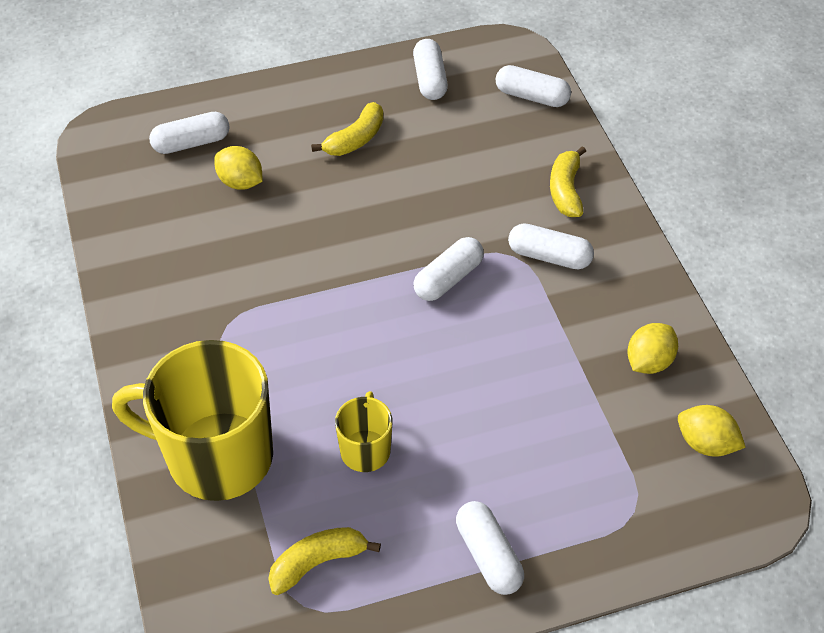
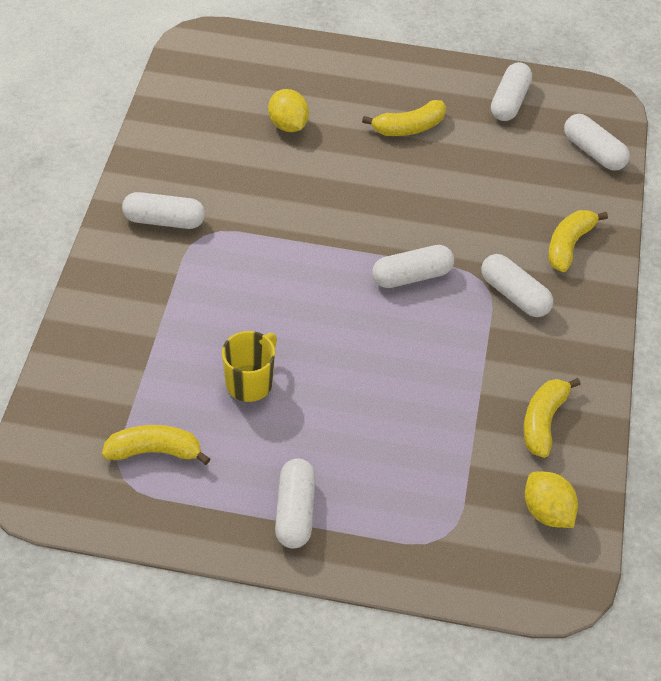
camera: 25 degrees right, 0 degrees up
(191, 143) = (268, 77): white capsule -> white capsule (164, 220)
(216, 457) = (129, 334): yellow mug -> none
(649, 362) = (543, 421): yellow lemon -> yellow banana

